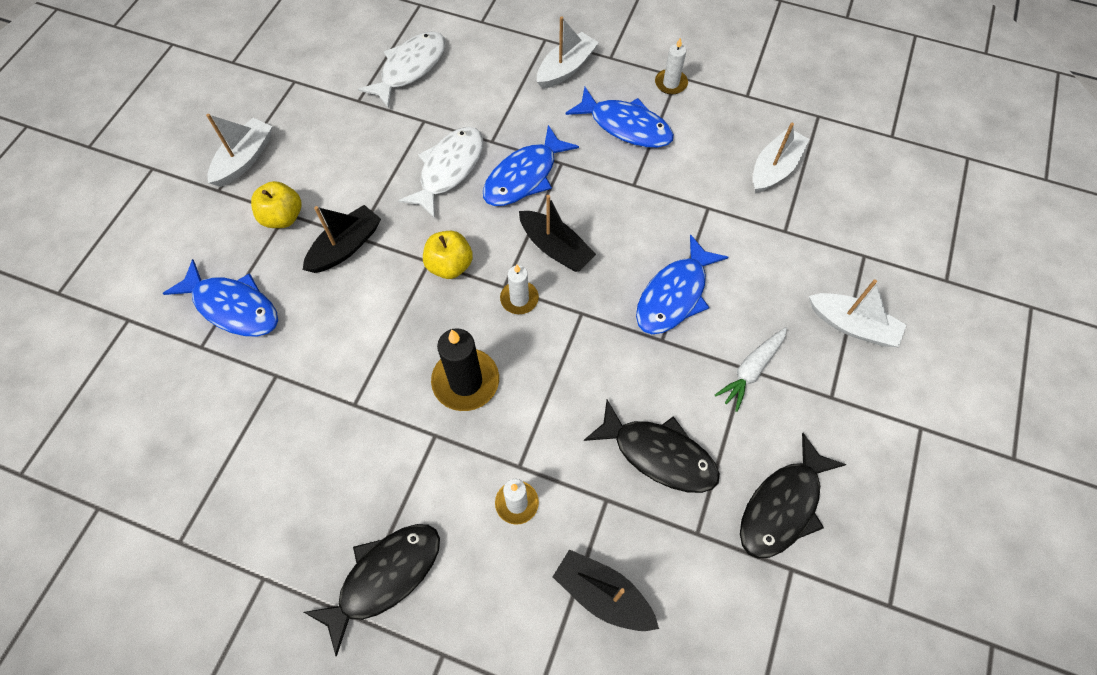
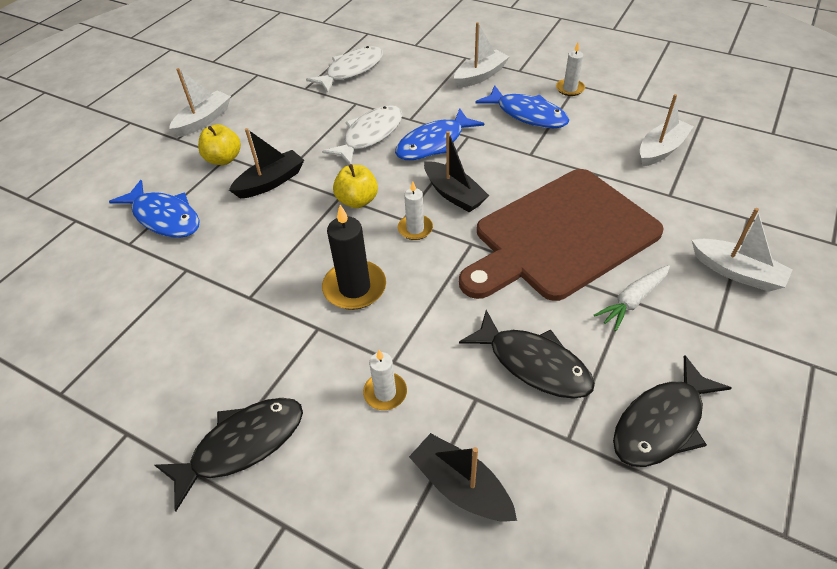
camera: 10 degrees right, 15 degrees down
(674, 295) = (560, 236): blue fish -> brown cutting board

